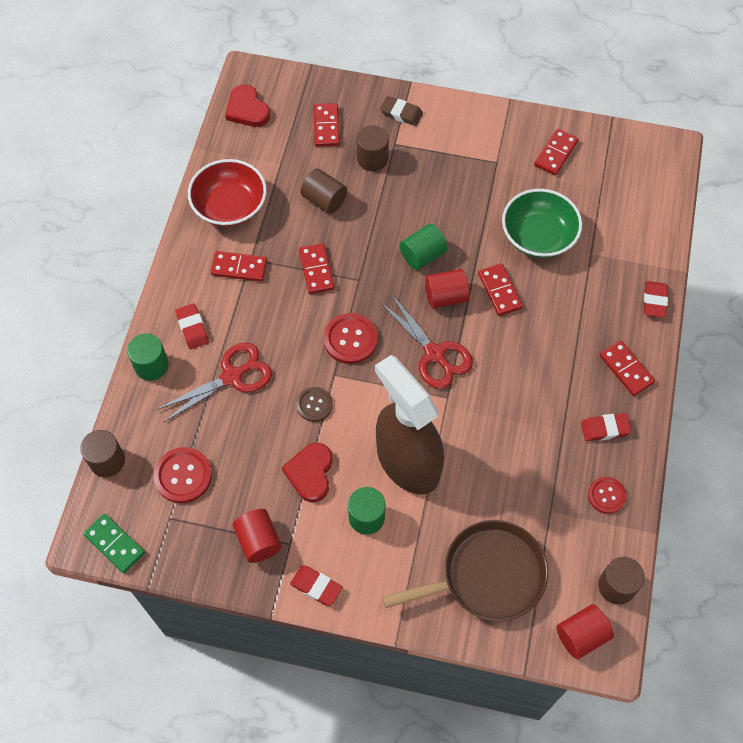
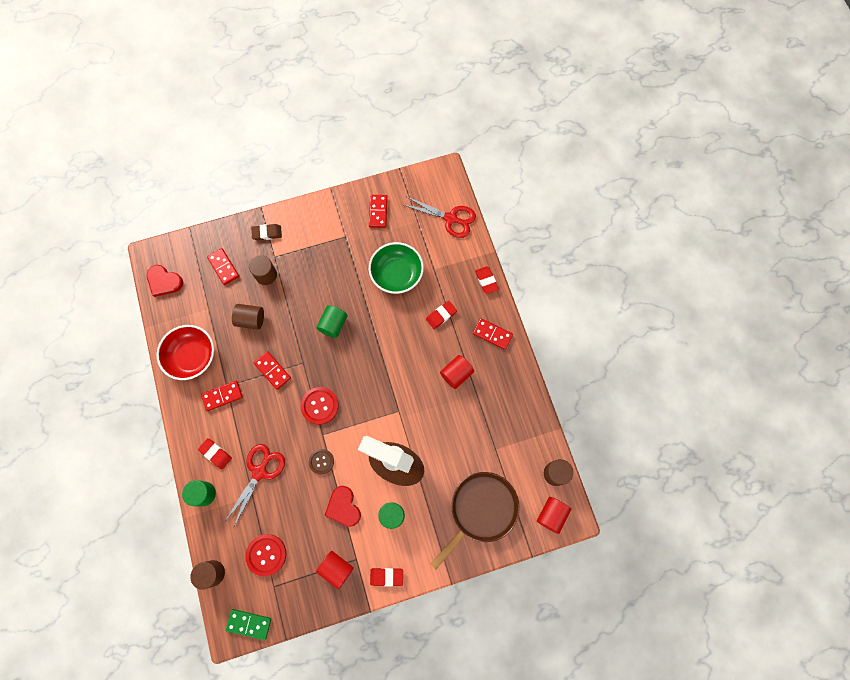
camera: 30 degrees left, 10 degrees up
(434, 354) = (376, 387): red scissors -> red scissors (450, 218)
(446, 296) = (362, 345): red cylinder -> red cylinder (456, 374)
(499, 291) = (392, 323): red domino -> none
(605, 429) = (499, 379): red eraser -> red eraser (441, 315)
(606, 495) = (521, 421): red button -> none

